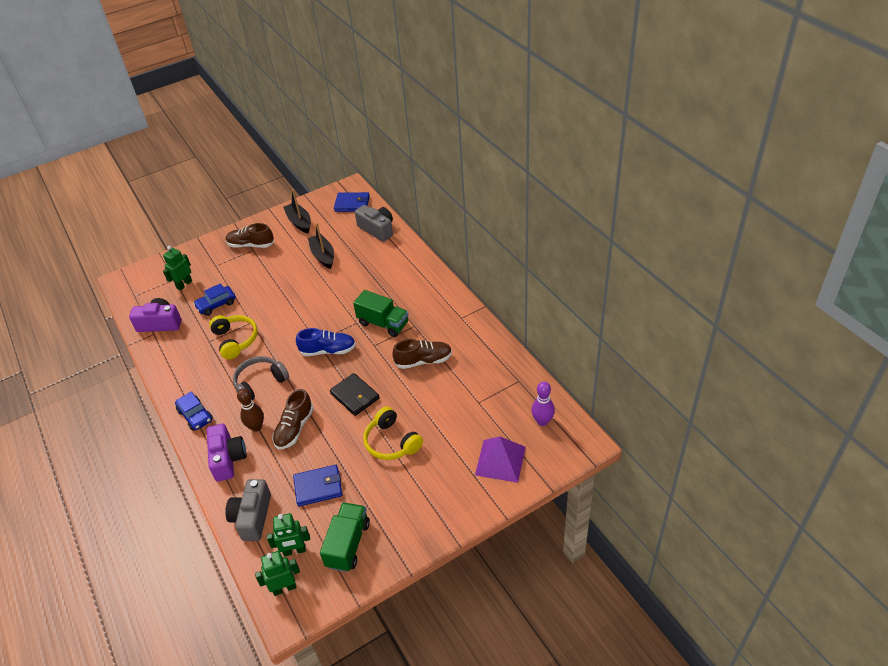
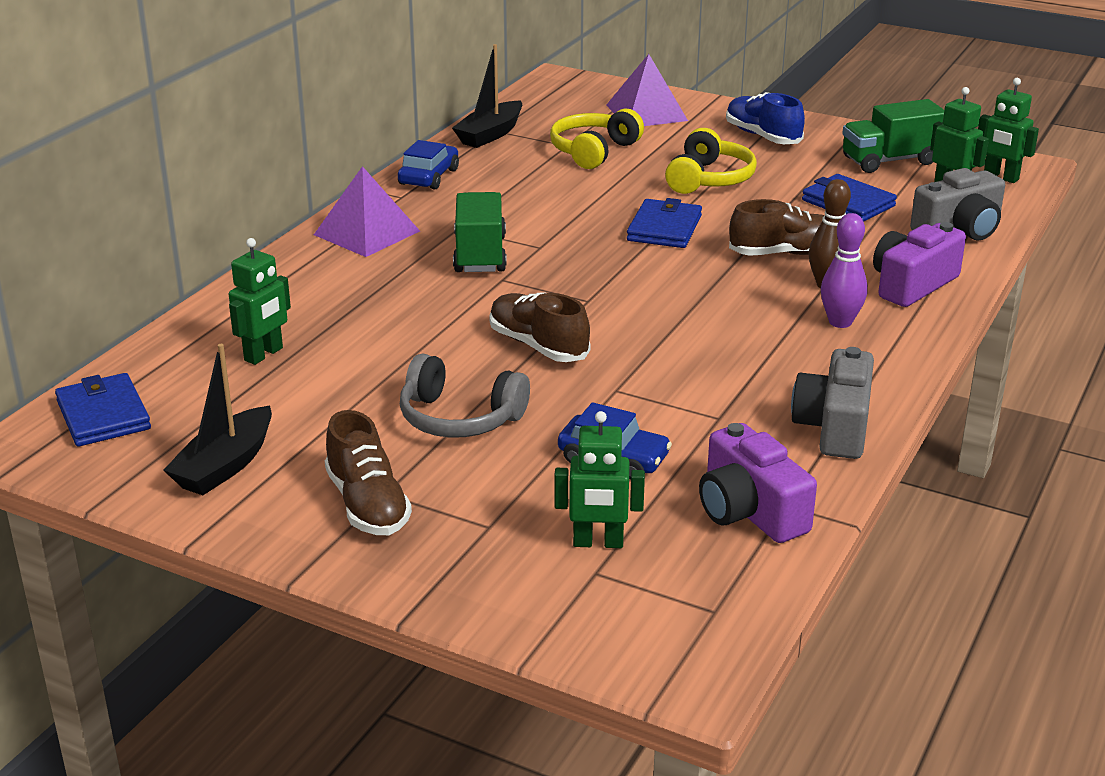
camera: 125 degrees left, 15 degrees down
(195, 415) = (888, 350): blue car -> blue car (429, 177)
(235, 340) = (681, 387): yellow headphones -> yellow headphones (593, 151)
(260, 383) = (743, 317): grey headphones -> grey headphones (459, 418)
(323, 256) = (335, 383): black boat -> black boat (490, 134)
(328, 350) = (598, 282): blue shoe -> blue shoe (762, 136)
(355, 396) = (664, 228): black wallet -> blue wallet
(357, 244) = (264, 354): none -> green robot
(377, 229) = (193, 348): grey camera -> grey camera (834, 427)
(423, 361) = (530, 199): brown shoe -> brown shoe (538, 346)
(432, 296) = (367, 233): none -> purple pyramid
(542, 421) = (552, 104): purple bowling pin -> purple bowling pin (840, 322)

